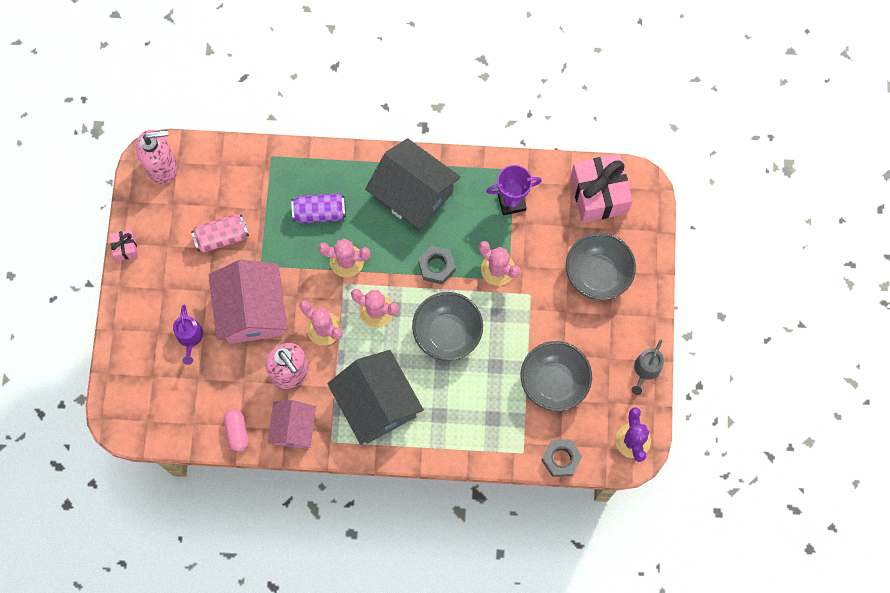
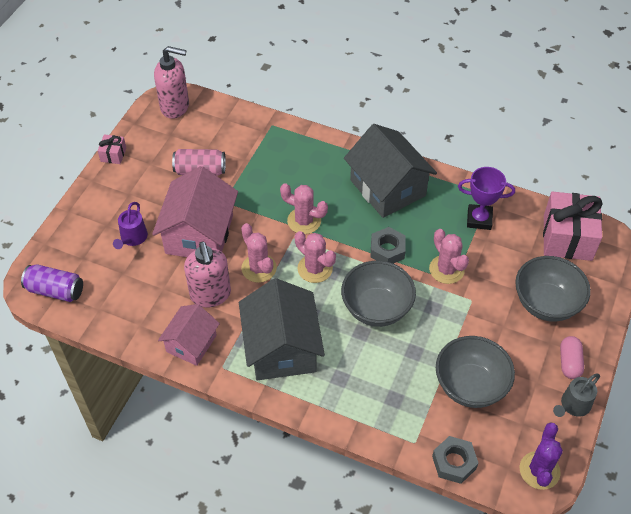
camera: 20 degrees right, 20 degrees down
(237, 432) = (136, 329): pink capsule -> pink capsule (569, 362)
(320, 212) = (296, 177): purple can -> purple can (55, 290)

